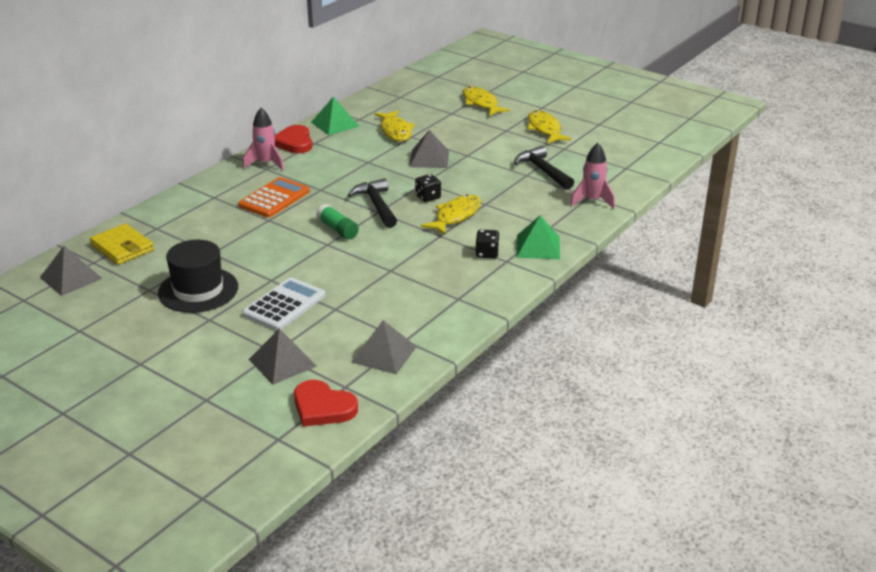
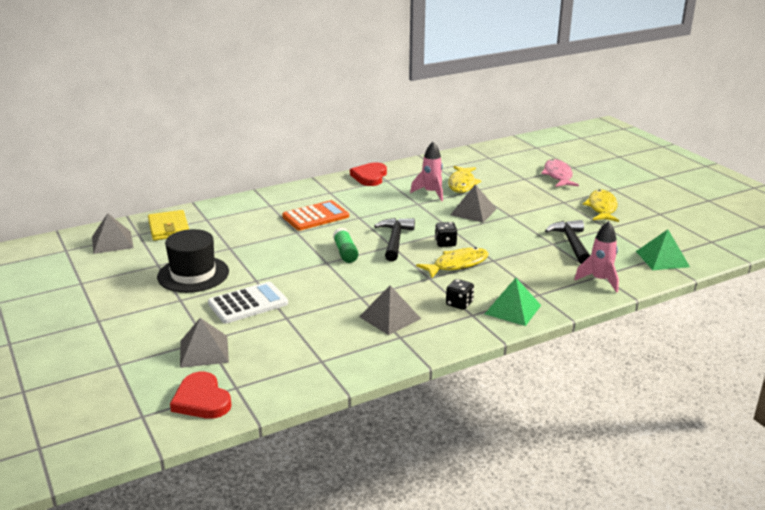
camera: 25 degrees right, 5 degrees down
(266, 164) = (333, 188): pink rocket -> pink rocket (431, 193)
(335, 124) = (415, 169): green pyramid -> green pyramid (662, 259)
(384, 354) = (293, 368): grey pyramid -> grey pyramid (390, 317)
(481, 103) = (558, 175): yellow fish -> pink fish

